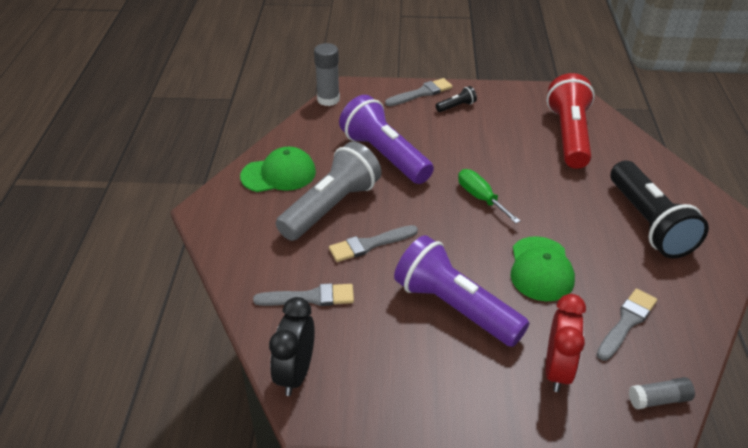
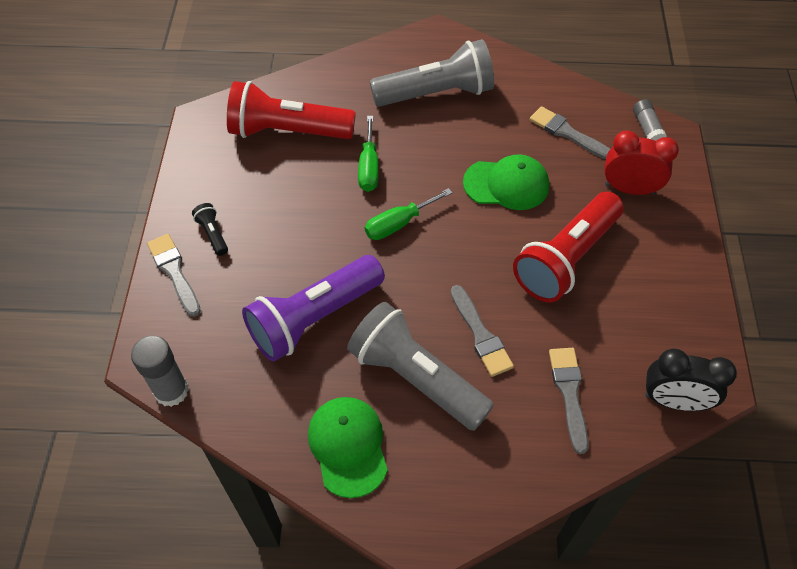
camera: 90 degrees left, 15 degrees up
(455, 307) = (566, 259): purple flashlight -> red flashlight
(540, 180) = (369, 167): none -> green screwdriver
(648, 223) = (436, 93): black flashlight -> grey flashlight

